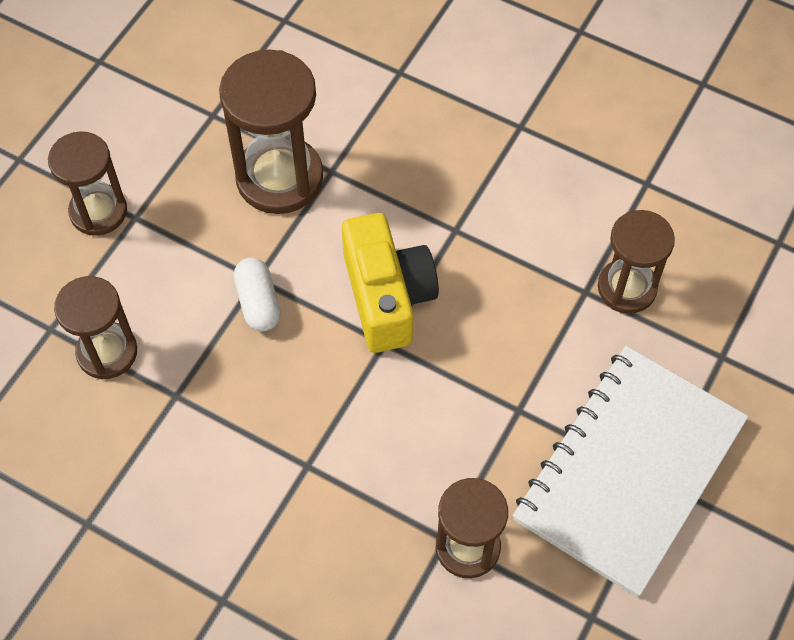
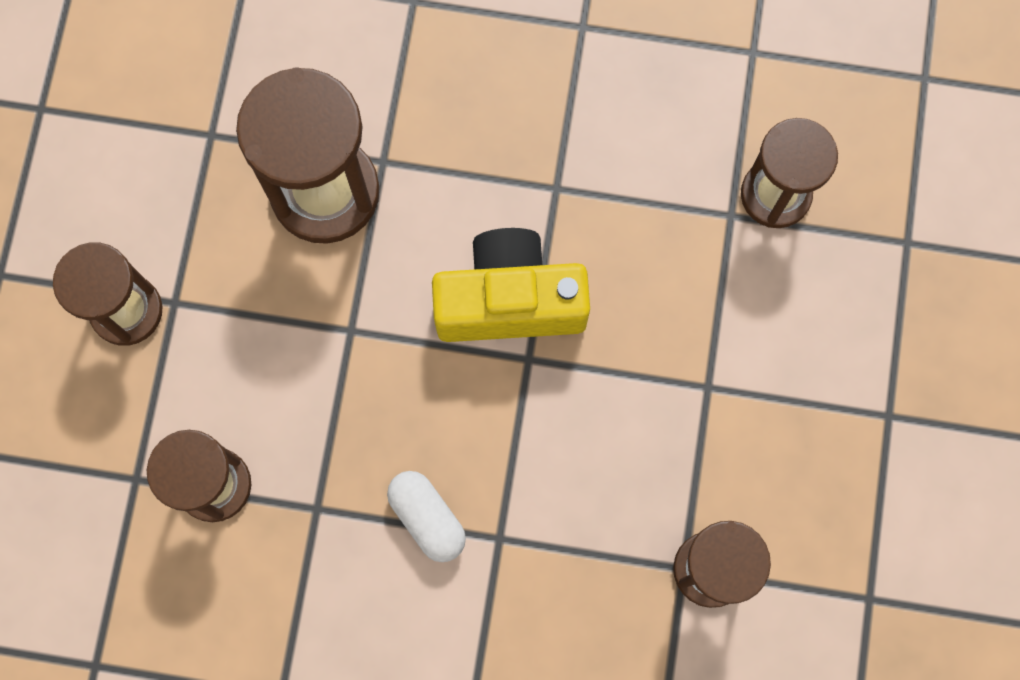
camera: 20 degrees left, 15 degrees up
(258, 302) = (364, 361): white capsule -> white capsule (427, 518)
(387, 296) = (510, 301): yellow camera -> yellow camera turned 60 degrees counterclockwise
(629, 470) = (852, 416): white notebook -> none

